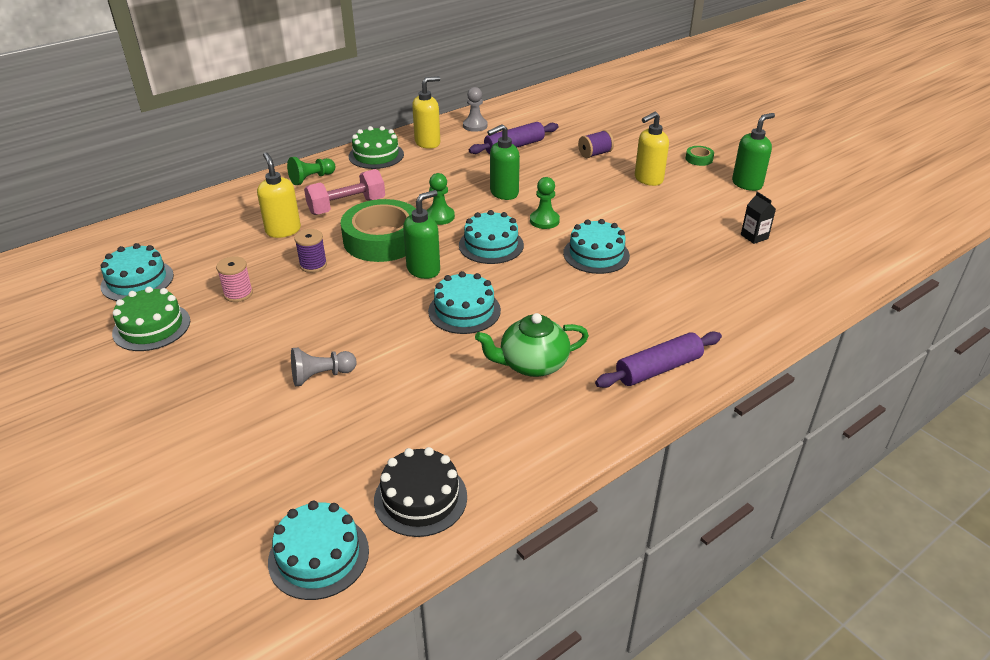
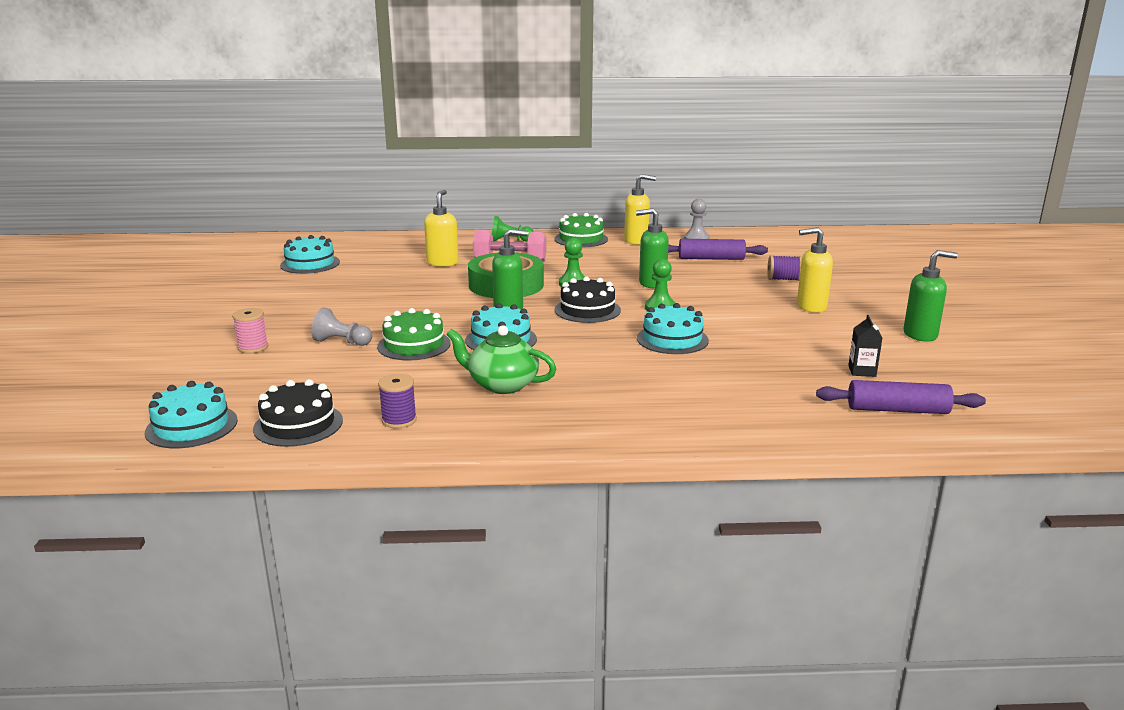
camera: 35 degrees right, 15 degrees down
(151, 327) = (282, 287): green cake -> green cake (414, 345)
(238, 294) = (359, 286): pink spool -> pink spool (253, 347)
(313, 265) = (433, 285): purple spool -> purple spool (399, 420)
(491, 245) = (587, 310): turquoise cake -> black cake
(658, 369) = (605, 422): purple rolling pin -> purple rolling pin (897, 410)
(699, 159) = (893, 306): green tape -> none

